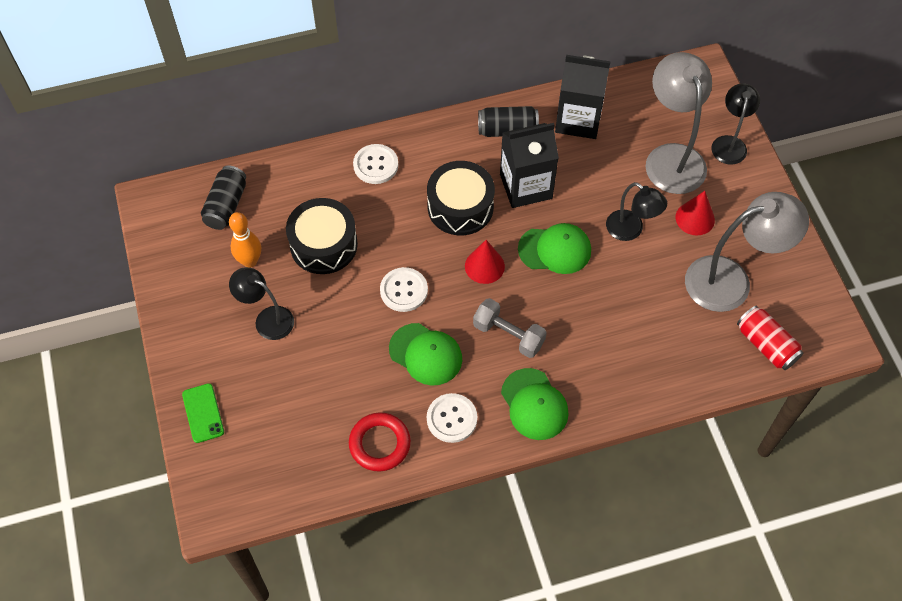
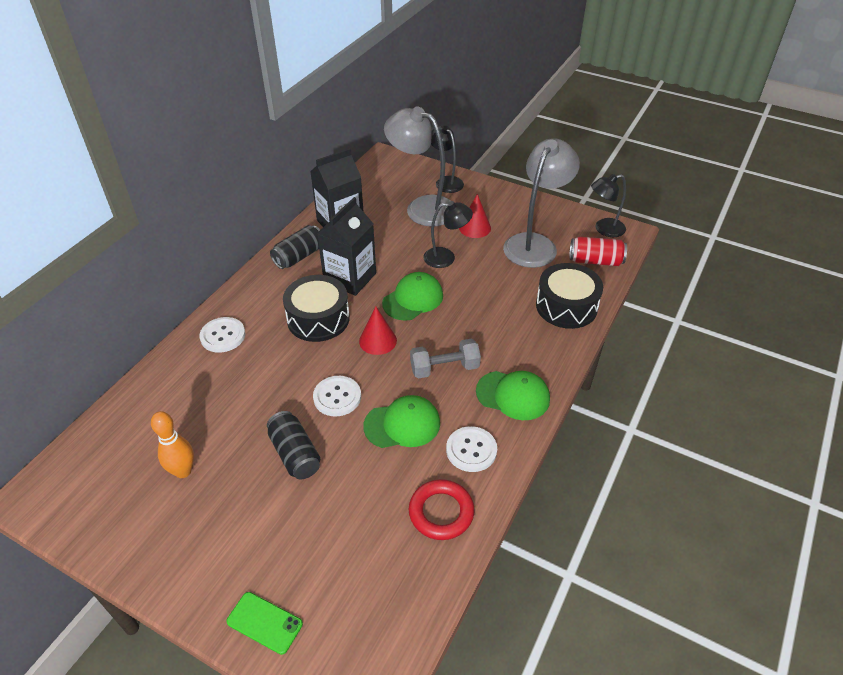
camera: 45 degrees left, 15 degrees down
(226, 205) = (116, 448): black can -> black can (295, 454)
(267, 319) = (245, 501): black lamp -> black lamp (604, 229)
(323, 244) = (237, 414): black drum -> black drum (566, 306)

